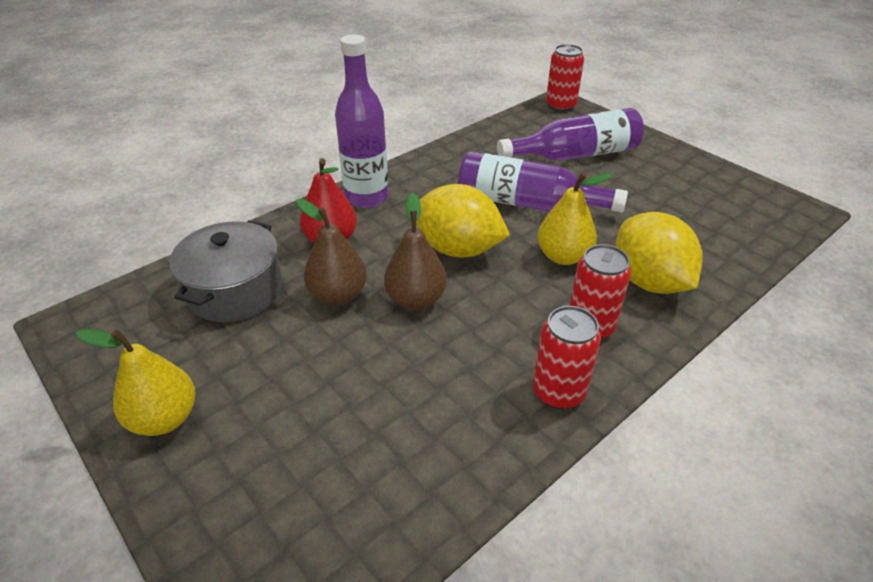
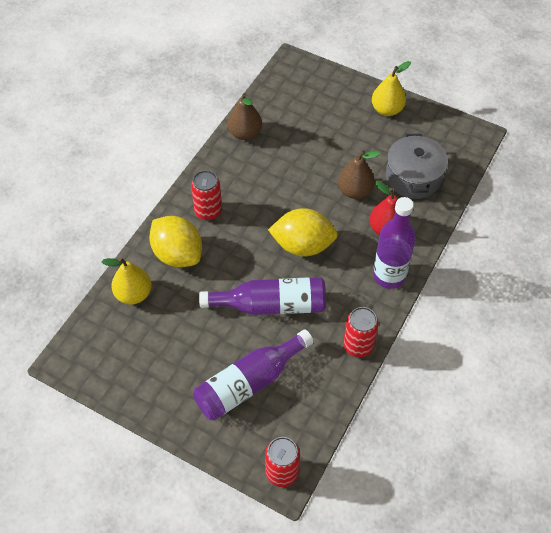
camera: 160 degrees right, 15 degrees up
(416, 299) = (310, 201): brown pear -> brown pear (245, 133)
(558, 392) = (217, 170): red can -> red can (358, 346)
(563, 256) = (234, 259): yellow pear -> yellow pear (133, 294)

